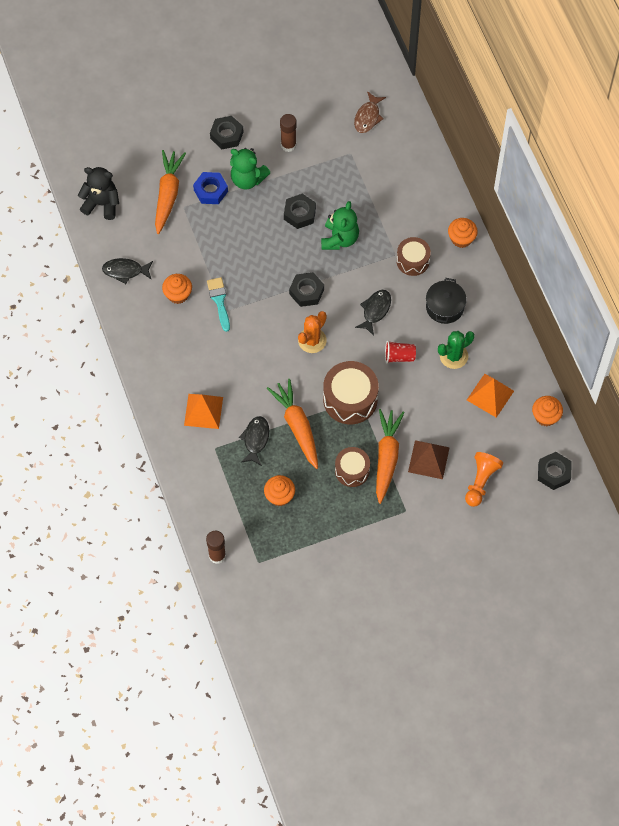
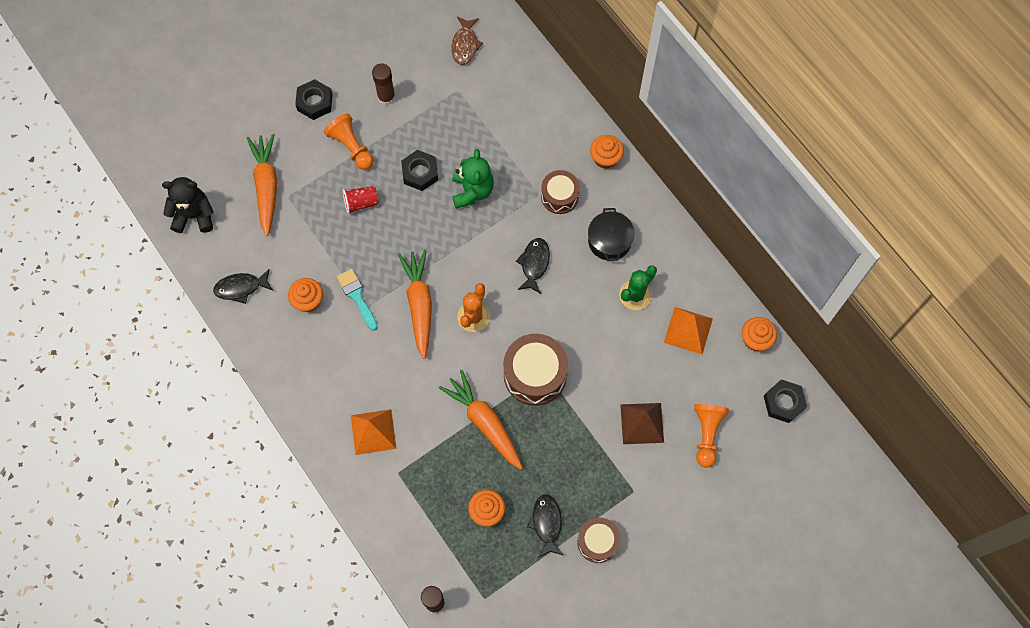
camera: 15 degrees left, 5 degrees up
(210, 191) = (313, 170): blue nut -> none
(247, 179) = (351, 147): green teddy bear -> orange pawn
(255, 439) = (441, 450): black fish -> black fish (546, 523)
(306, 292) = (452, 261): black nut -> none
(352, 470) = (560, 459): brown drum -> brown drum (597, 542)
(386, 457) = (594, 433): orange carrot -> orange carrot (419, 304)
(399, 356) = (575, 311): red cup -> red cup (361, 203)

